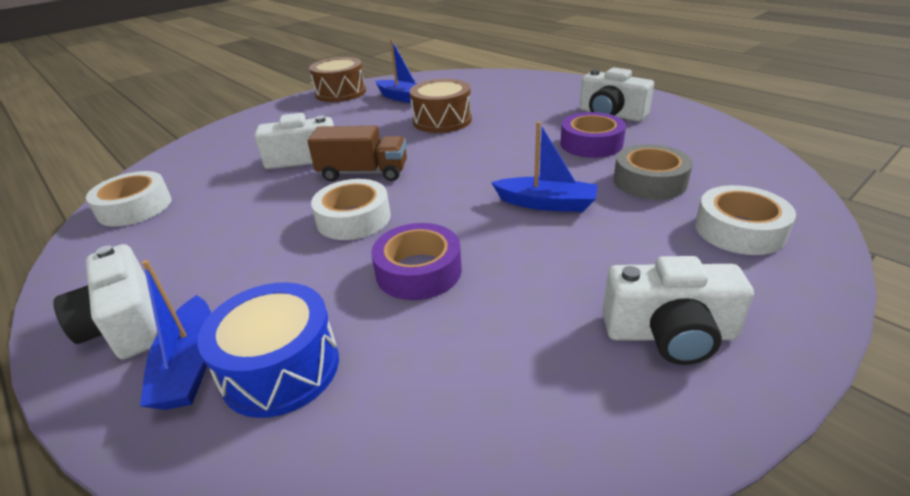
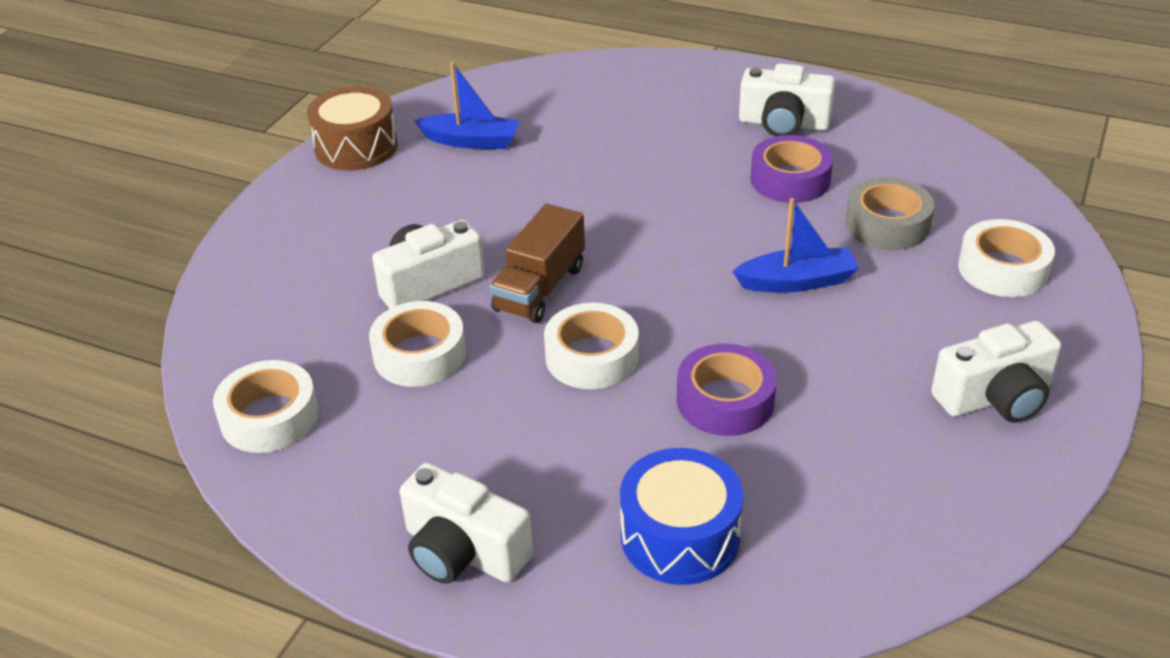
camera: 25 degrees left, 5 degrees up
(190, 365) = (585, 564): blue boat -> none
(253, 193) = (419, 354): none -> white tape
(363, 173) = (539, 288): brown truck -> brown truck turned 135 degrees clockwise
(442, 120) = (568, 176): brown drum -> none

